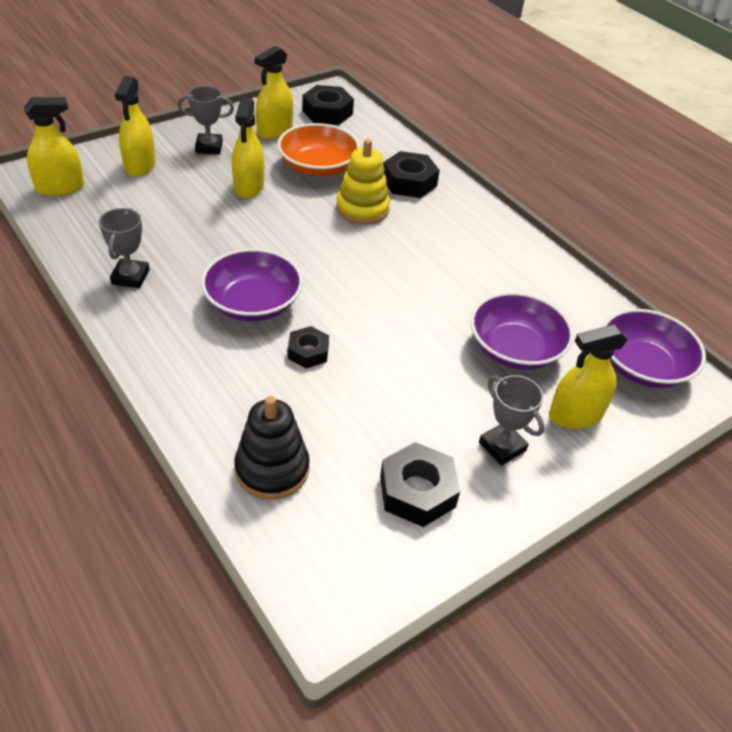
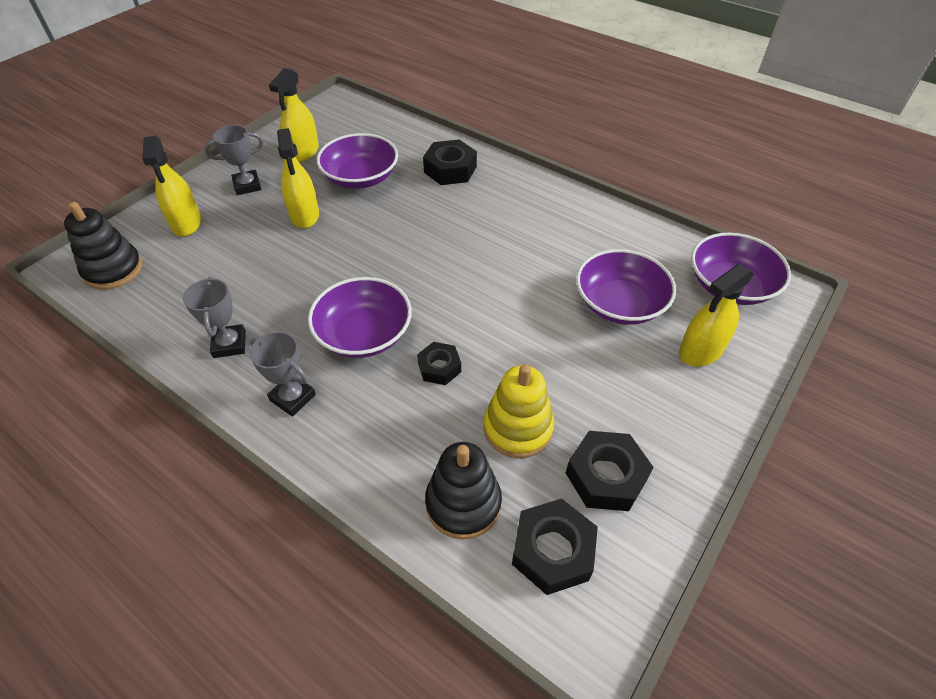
camera: 15 degrees left, 5 degrees up
(60, 188) = (113, 270): yellow spray bottle -> black stacking toy
(318, 167) = (360, 177): orange bowl -> purple bowl
(327, 112) = (344, 121): black nut -> black nut (552, 551)
(362, 209) = (421, 207): yellow stacking toy -> yellow stacking toy (518, 428)
(502, 446) = (656, 403): grey trophy -> grey trophy (292, 397)

